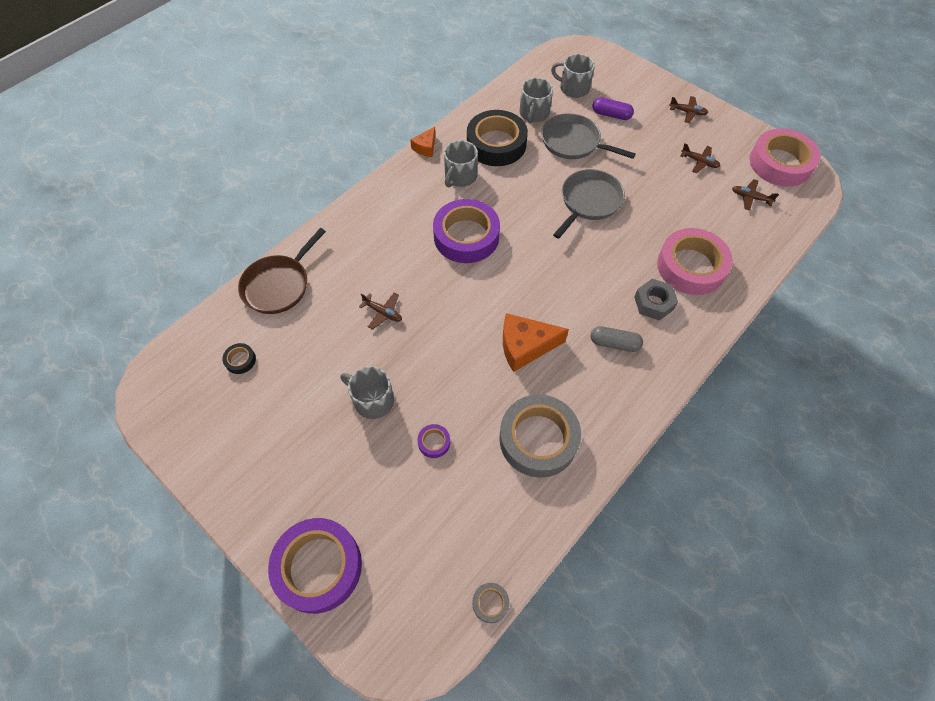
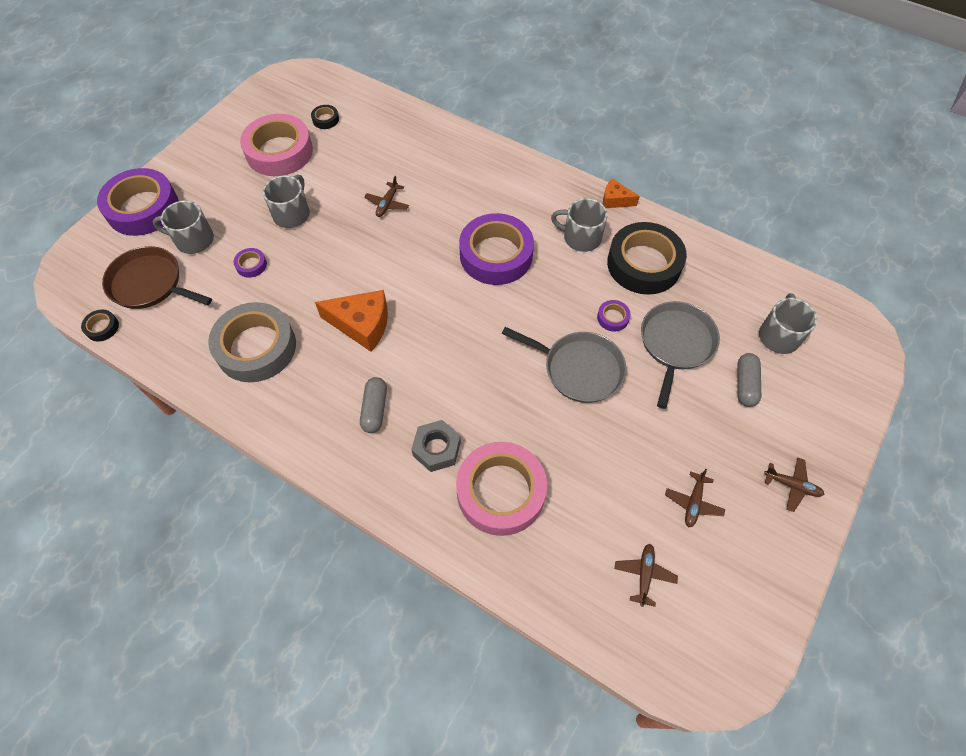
camera: 80 degrees right, 0 degrees up
(278, 285) = (407, 125): brown pan -> brown pan (149, 284)
(490, 603) = (102, 327): grey tape -> black tape
(525, 346) = (362, 325): orange cheese -> orange cheese turned 120 degrees clockwise
(534, 113) = (711, 296): grey mug -> grey mug (193, 240)
(544, 173) = (613, 318): none -> purple tape
(611, 115) = (745, 384): purple capsule -> grey capsule
(687, 112) = (792, 486): brown plane -> brown plane turned 75 degrees counterclockwise
(780, 163) = (731, 625): pink tape -> pink tape (279, 152)

